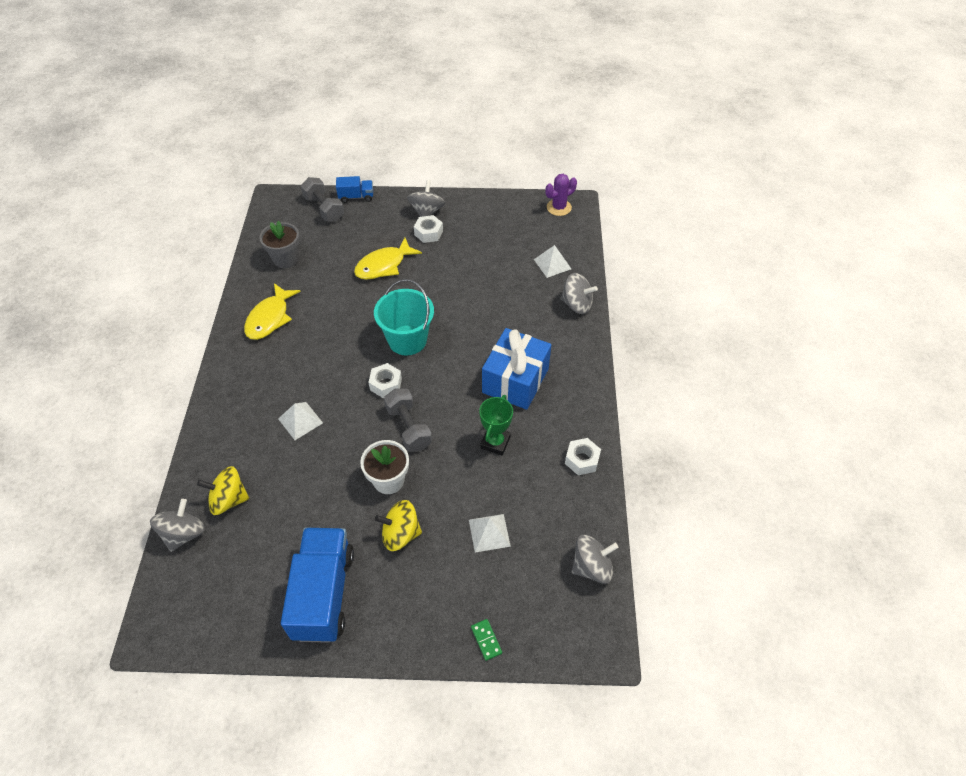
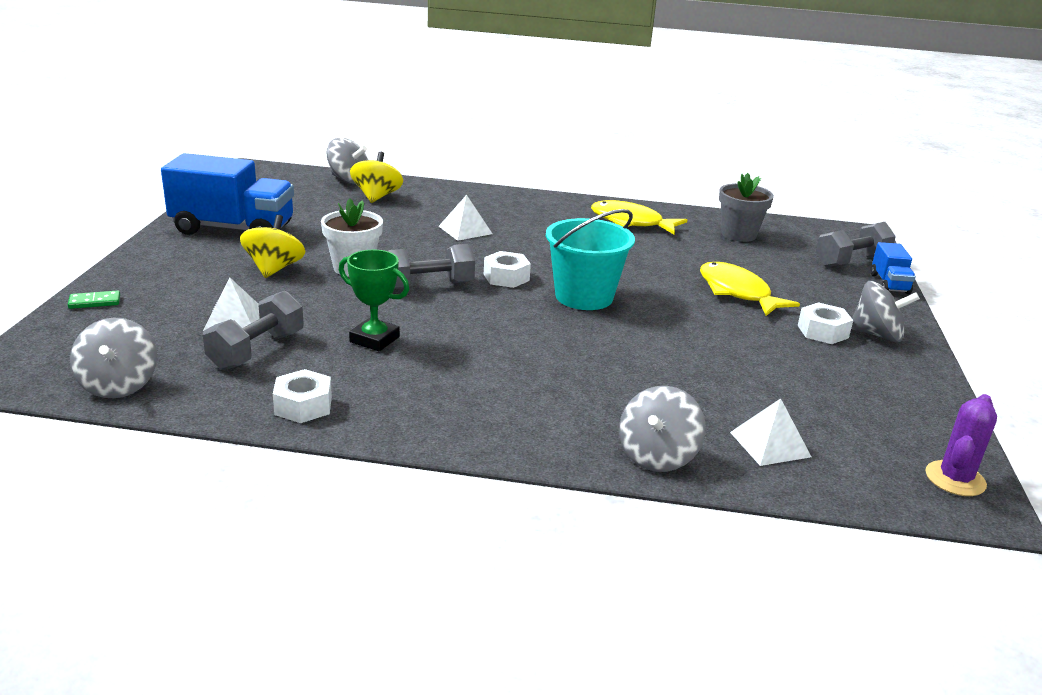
camera: 95 degrees right, 25 degrees down
(515, 380) = (485, 369): blue gift -> none
(527, 504) = (257, 350): none -> grey dumbbell
(559, 207) = (955, 479): purple cactus -> purple cactus turned 60 degrees clockwise

